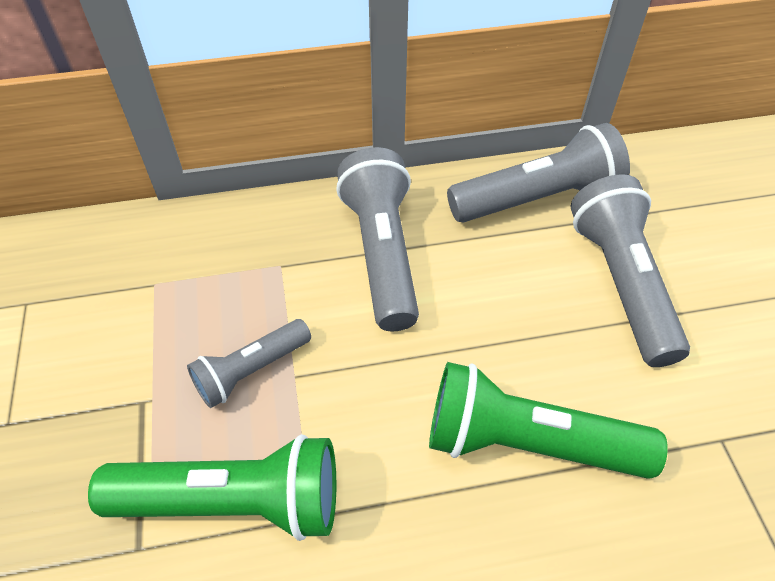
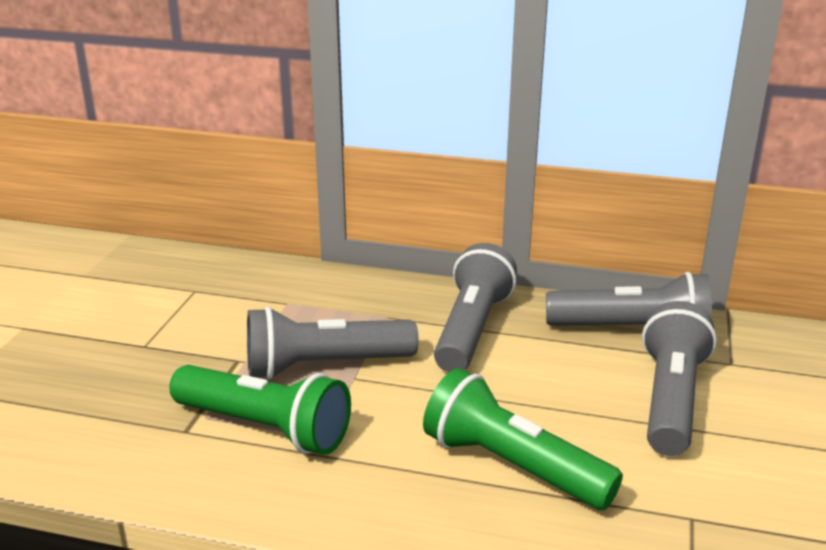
camera: 25 degrees right, 25 degrees down
(251, 370) = (324, 365): grey flashlight -> grey flashlight, size x1.68

